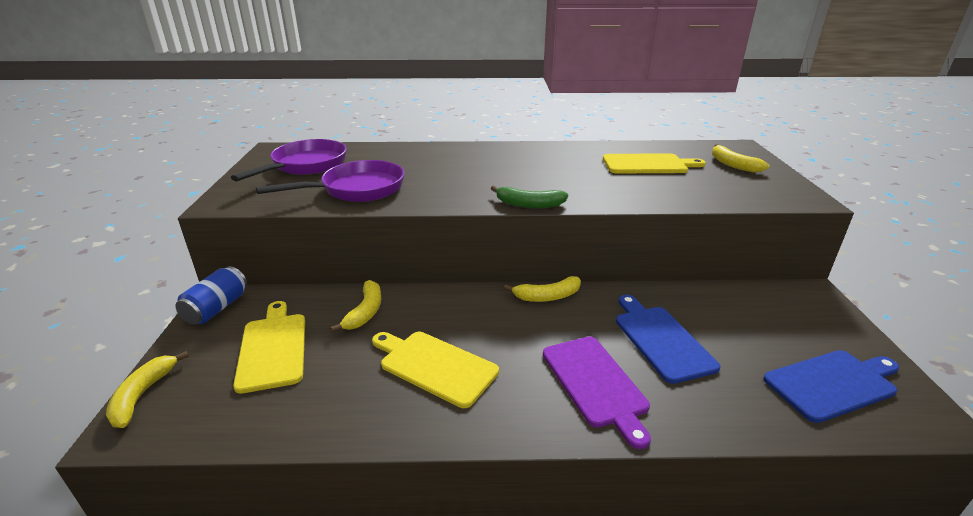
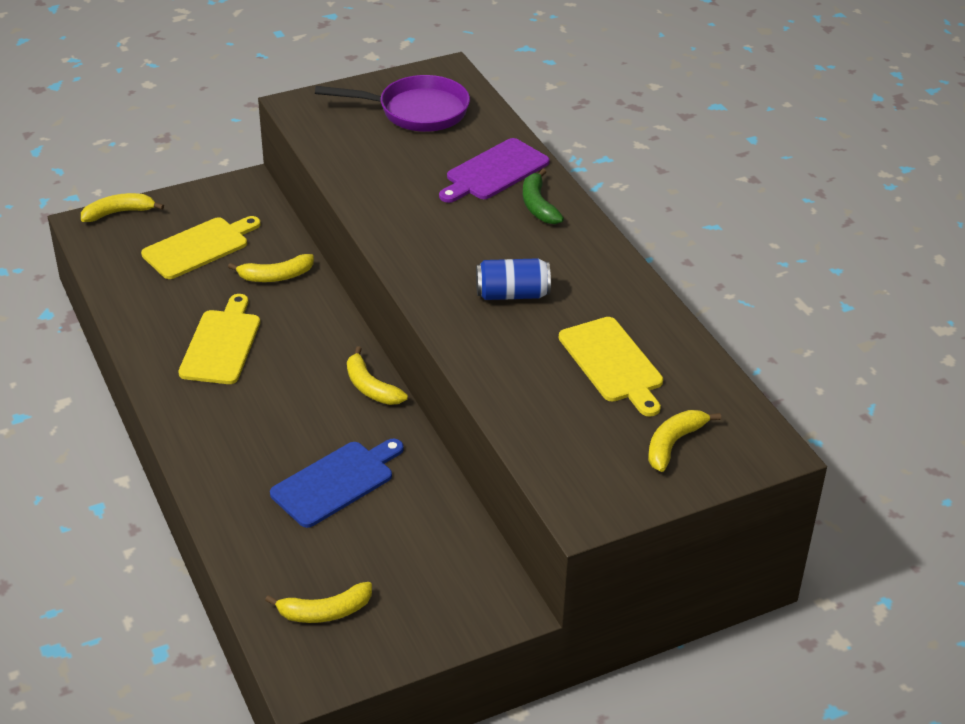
camera: 65 degrees right, 10 degrees up
(217, 308) = (233, 191): blue can -> blue can (512, 294)
(357, 189) = (378, 167): purple pan -> none
(529, 204) = (415, 290): green banana -> green banana (538, 205)
(595, 383) = (245, 446): purple cutting board -> purple cutting board (494, 171)
(833, 384) = (325, 612): blue cutting board -> yellow banana

